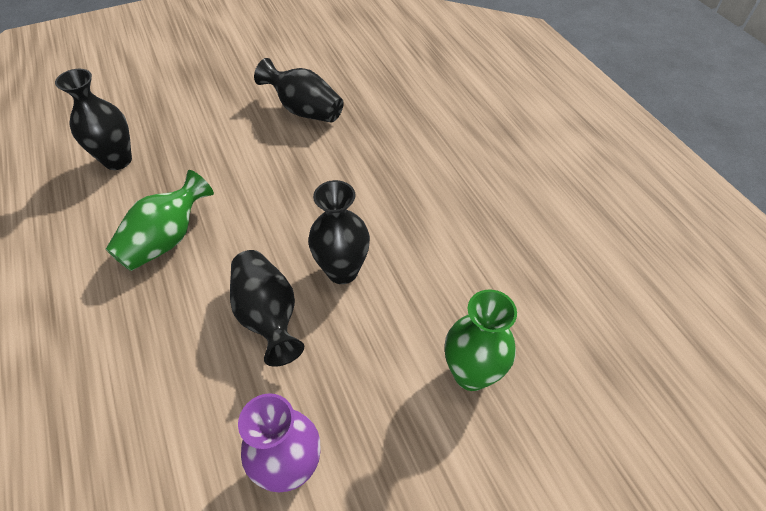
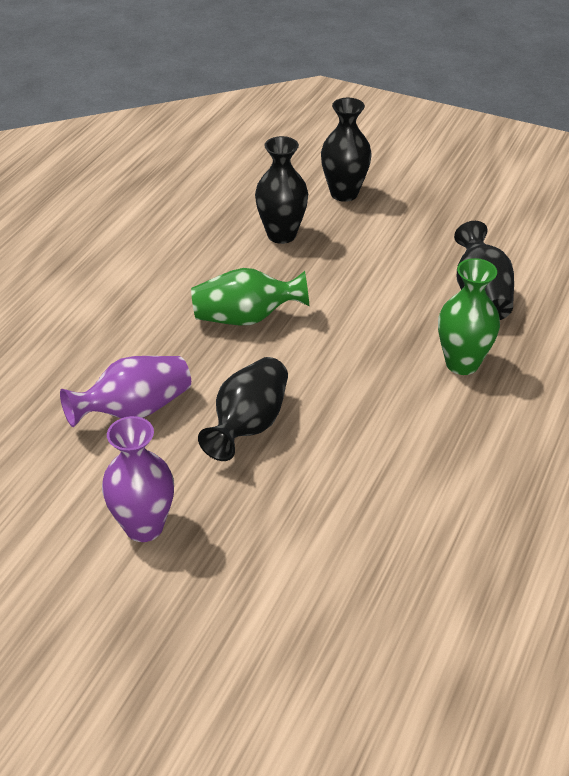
camera: 50 degrees right, 10 degrees down
(165, 383) = (135, 410): none -> purple vase
(342, 271) = (341, 440): black vase -> black vase (344, 193)
(471, 374) = (339, 593): green vase -> green vase (462, 363)

